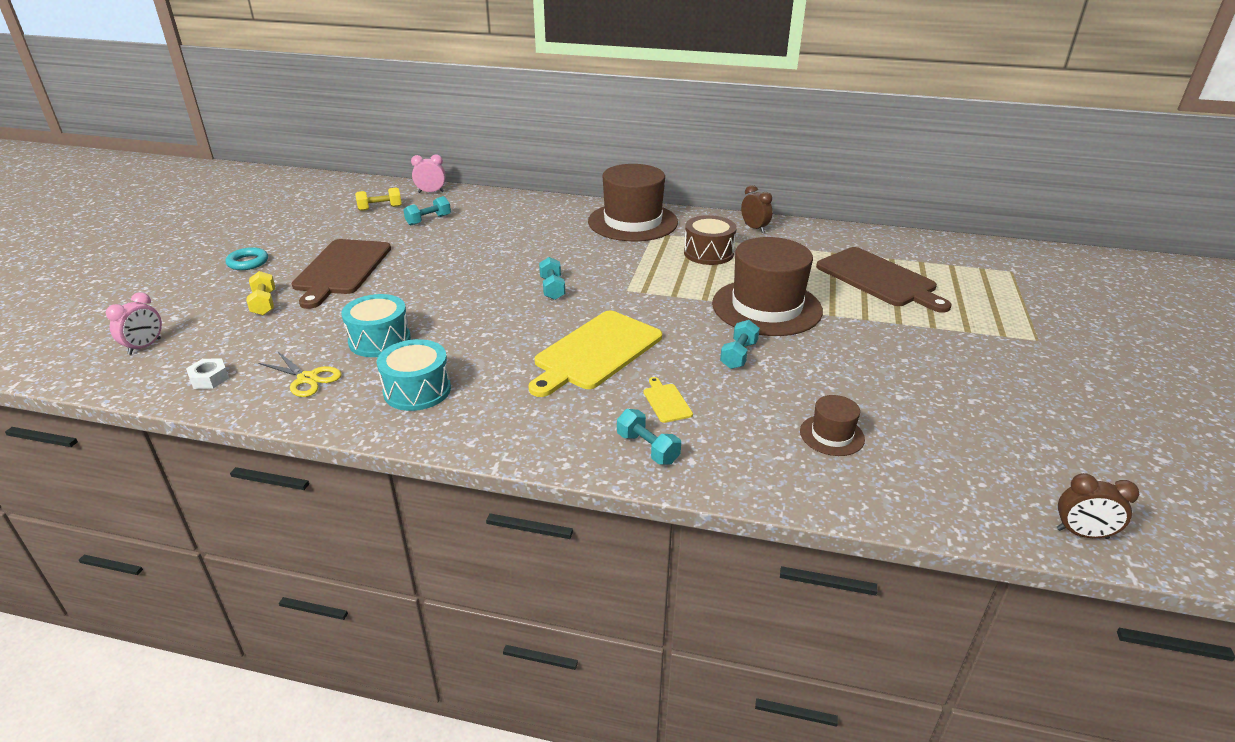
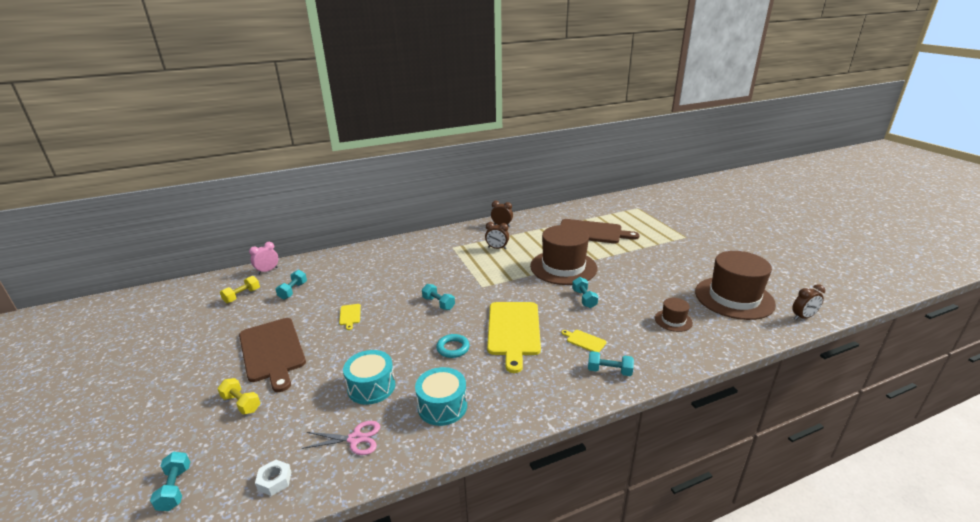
camera: 35 degrees left, 5 degrees down
(145, 346) = (175, 488): pink clock -> turquoise dumbbell
(248, 262) = (180, 379): turquoise ring -> turquoise ring (453, 348)
(307, 379) = (355, 439): yellow scissors -> pink scissors
(448, 264) = (350, 315): none -> yellow cutting board
(633, 222) = (432, 244): brown hat -> brown hat (734, 298)
(708, 253) = (497, 248): brown drum -> brown clock

